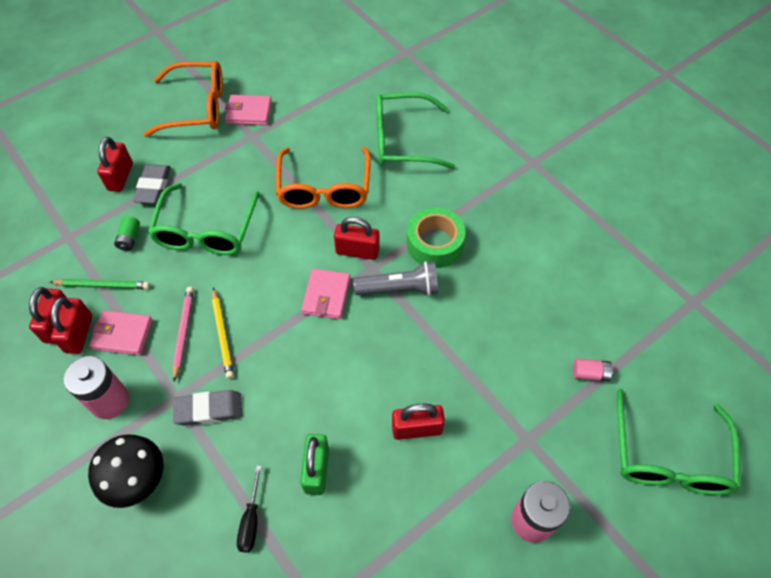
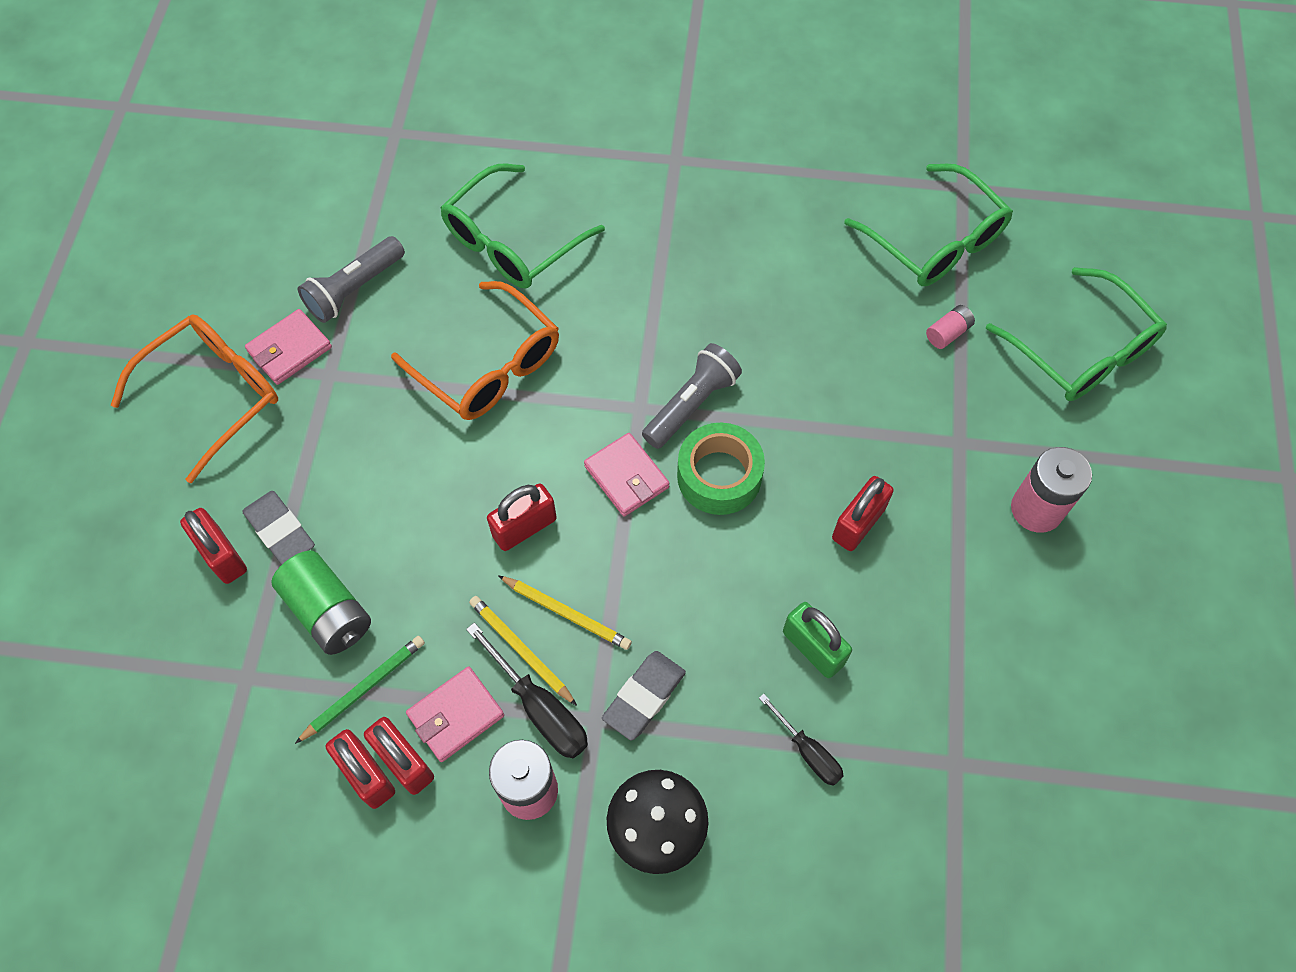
camera: 45 degrees left, 5 degrees up
(130, 238) = (328, 612): green battery -> green battery, size x1.92
(159, 367) = (540, 708): none -> black screwdriver
(183, 332) = (521, 650): pink pencil -> yellow pencil
(206, 231) = (410, 525): green glasses -> green glasses (935, 241)
(306, 107) = (354, 289): none -> grey flashlight
(357, 251) = (604, 403): red padlock -> red padlock (524, 527)
(434, 244) = (674, 328): green tape -> green tape (719, 476)

